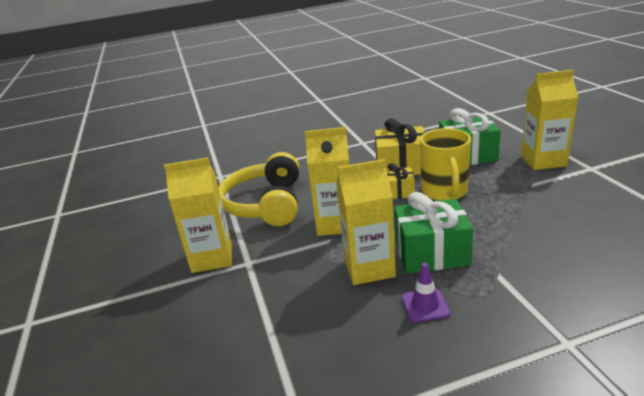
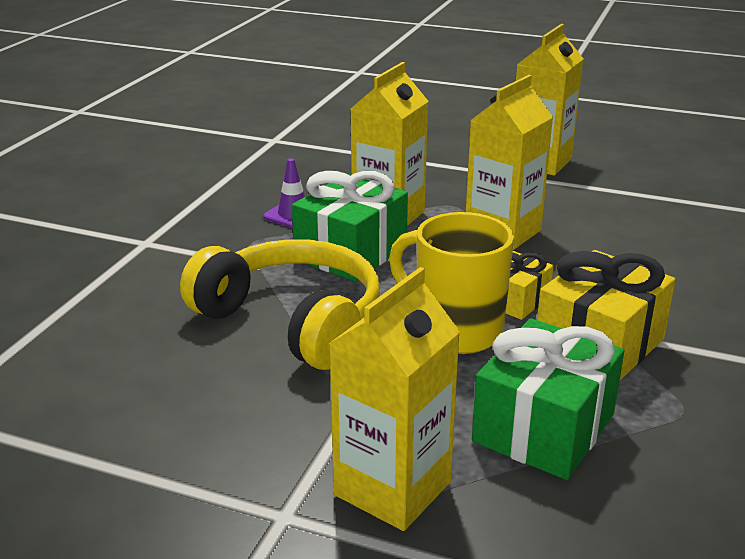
camera: 125 degrees right, 0 degrees up
(265, 204) = (625, 214): yellow headphones -> yellow headphones (293, 320)

